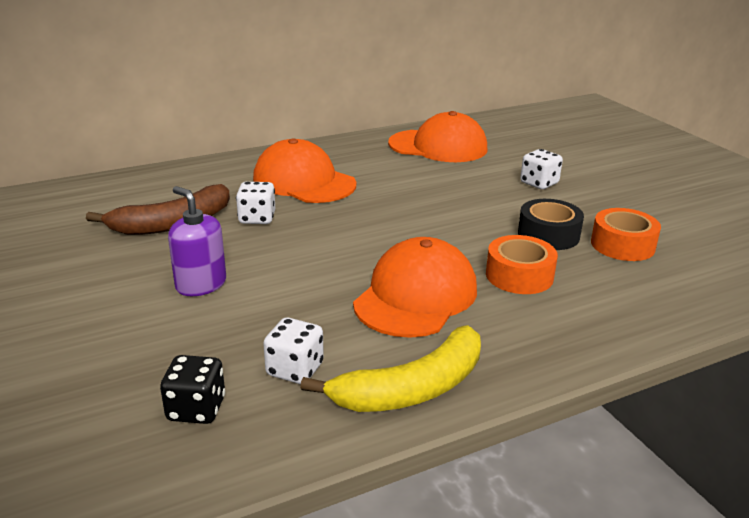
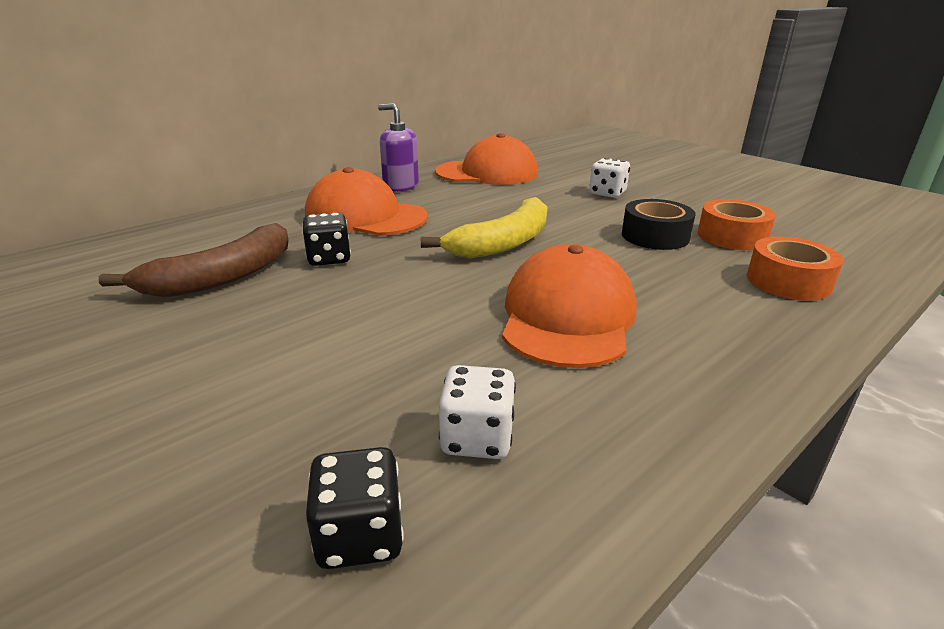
camera: 15 degrees left, 0 degrees up
(201, 284) = (289, 344): purple soap dispenser -> purple soap dispenser (400, 186)
(257, 218) = (329, 258): white dice -> black dice
(412, 388) = (647, 433): yellow banana -> yellow banana (504, 242)
(519, 275) = (660, 278): orange tape -> orange tape (788, 281)

